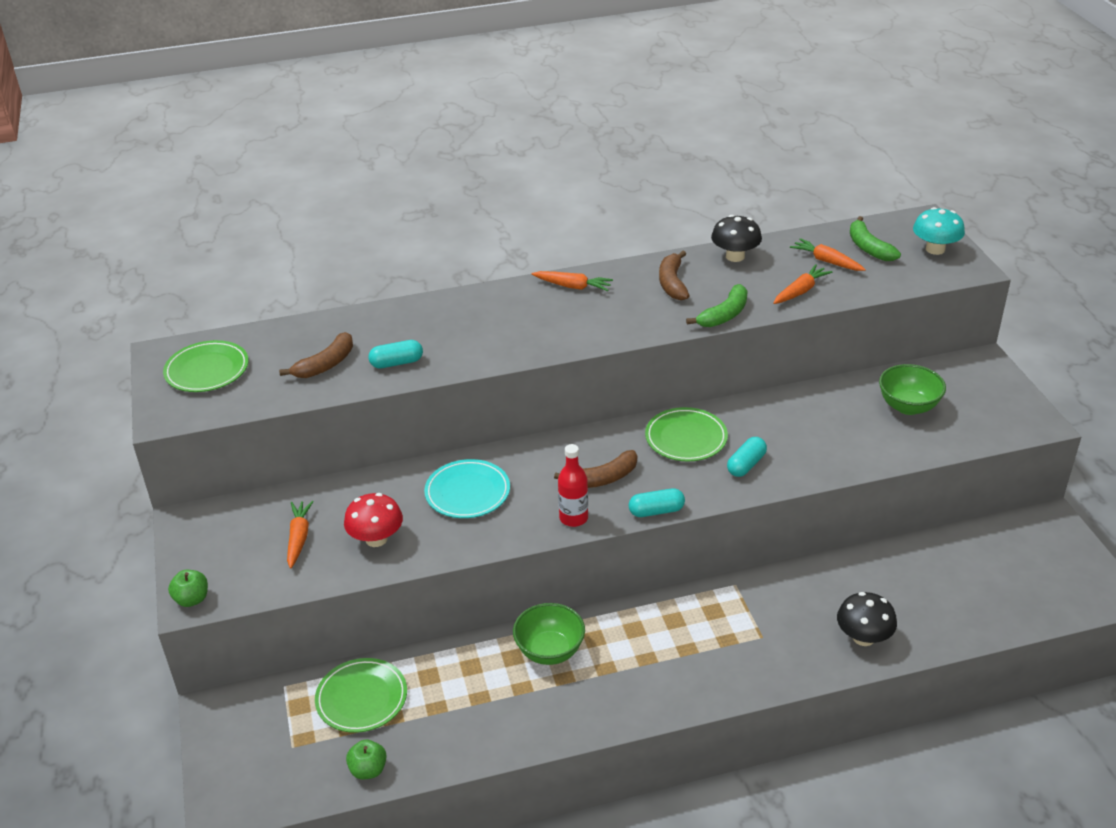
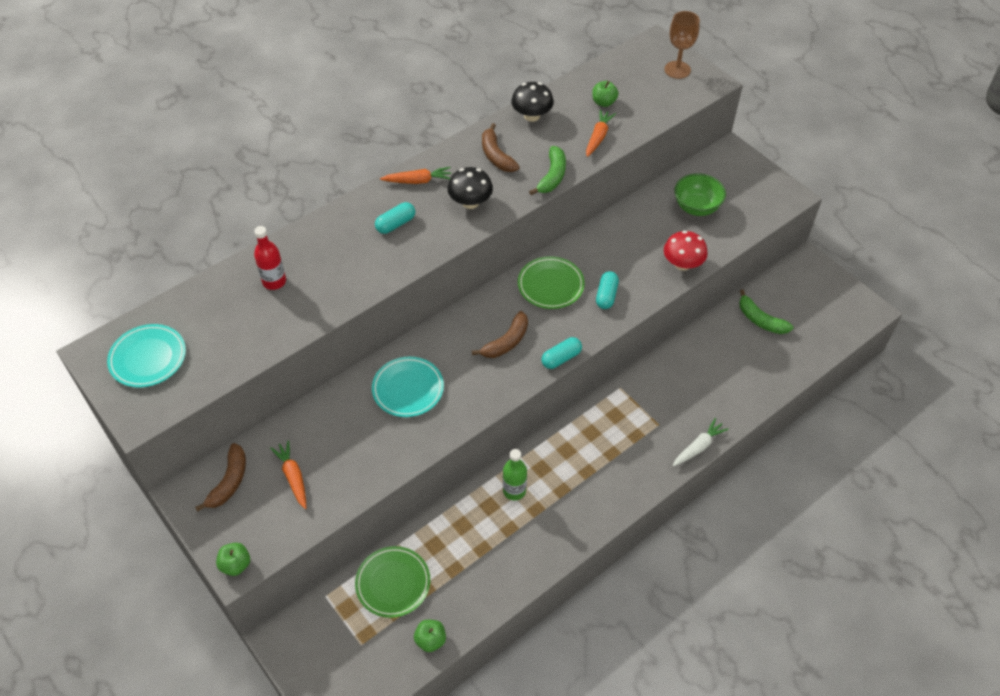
camera: 25 degrees left, 15 degrees up
(207, 370) = (148, 358): green plate -> turquoise plate
(325, 365) = (252, 320): brown banana -> brown banana (229, 482)
(376, 539) = (358, 456): red mushroom -> red mushroom (682, 264)
(396, 363) = (313, 300): turquoise capsule -> turquoise capsule (395, 224)
(550, 651) = (514, 490): green bowl -> green bottle
(573, 518) = (502, 385): red bottle -> red bottle (274, 281)
(800, 676) = (698, 447): none -> white carrot
(826, 261) = (604, 102): orange carrot -> green apple
(863, 637) = (726, 400): black mushroom -> black mushroom (470, 202)
(868, 248) = (628, 81): green banana -> green banana (760, 320)
(935, 249) = (677, 70): turquoise mushroom -> brown goblet

